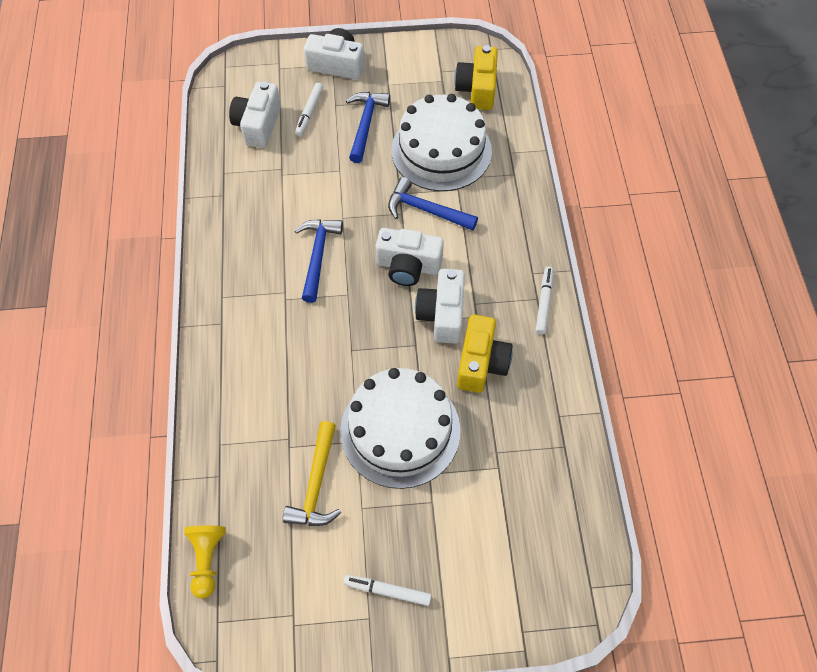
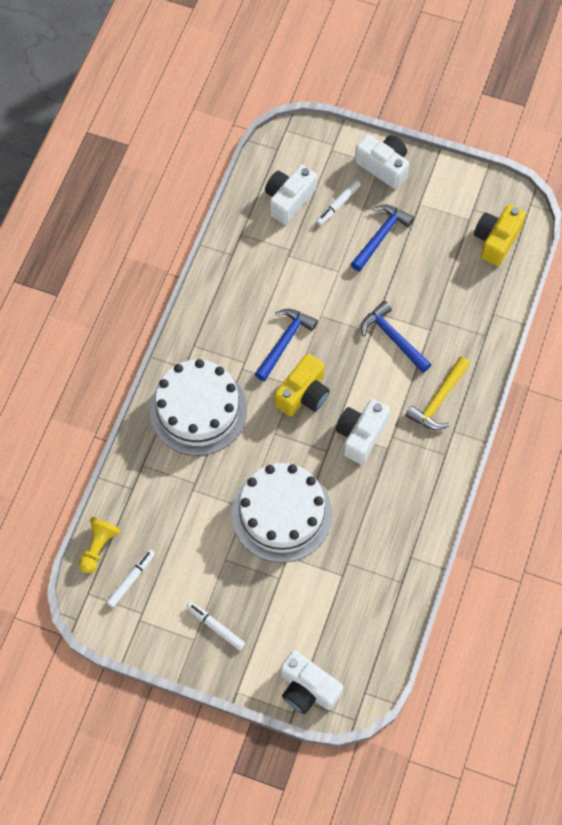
camera: 25 degrees right, 5 degrees up
(316, 484) = (200, 527): yellow hammer -> yellow hammer (438, 400)
(408, 266) = (354, 381): white camera -> white camera (307, 688)
(441, 150) = (434, 288): white cake -> white cake (198, 410)
(481, 363) = (371, 488): yellow camera -> yellow camera (303, 394)
(544, 302) = (449, 460): white marker -> white marker (131, 579)

